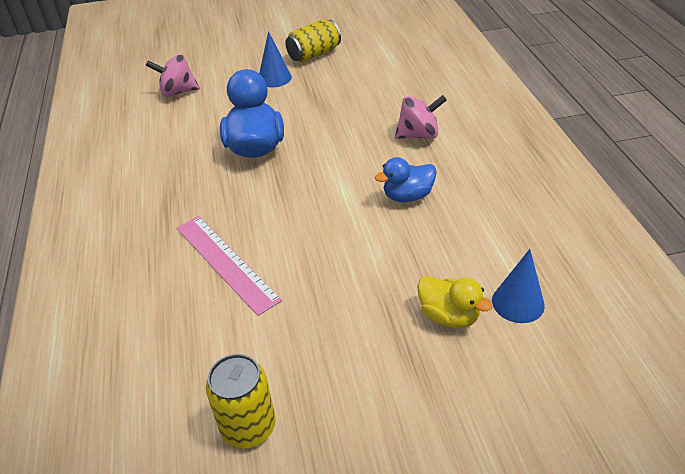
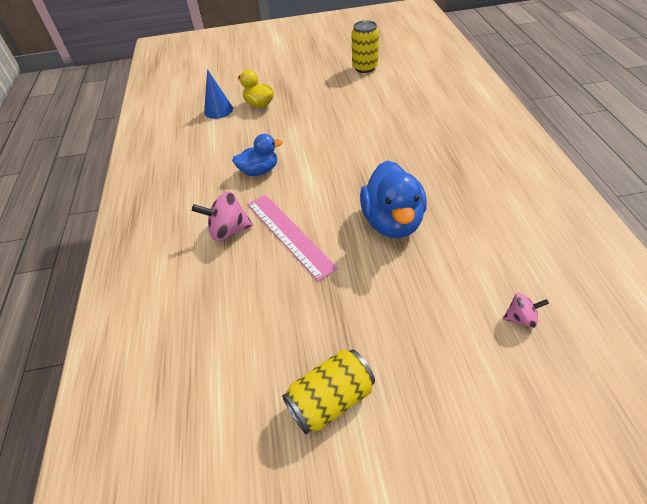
camera: 175 degrees left, 5 degrees up
(178, 92) = (521, 318): pink spinning top -> pink spinning top, size x0.59
(226, 262) = (394, 128): pink ruler -> pink ruler (289, 234)
(274, 78) = (388, 340): blue cone -> none

